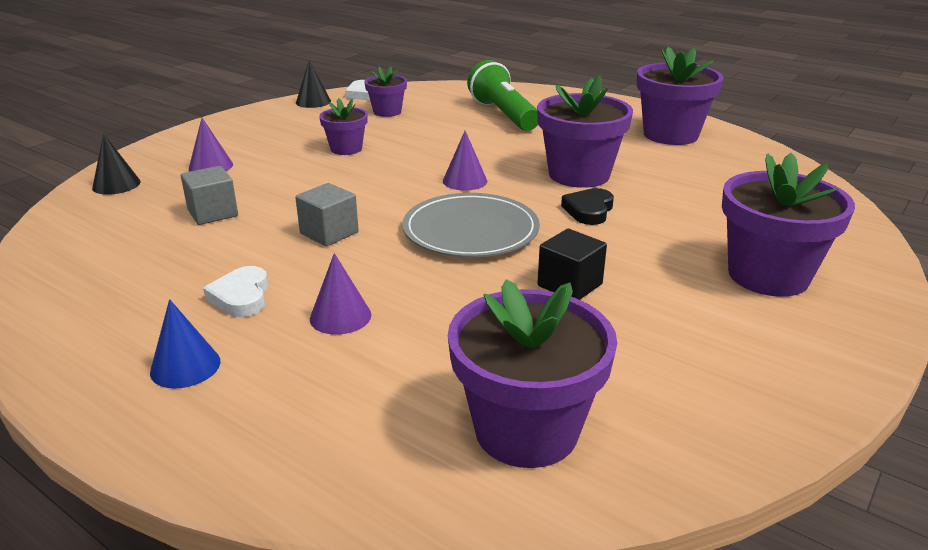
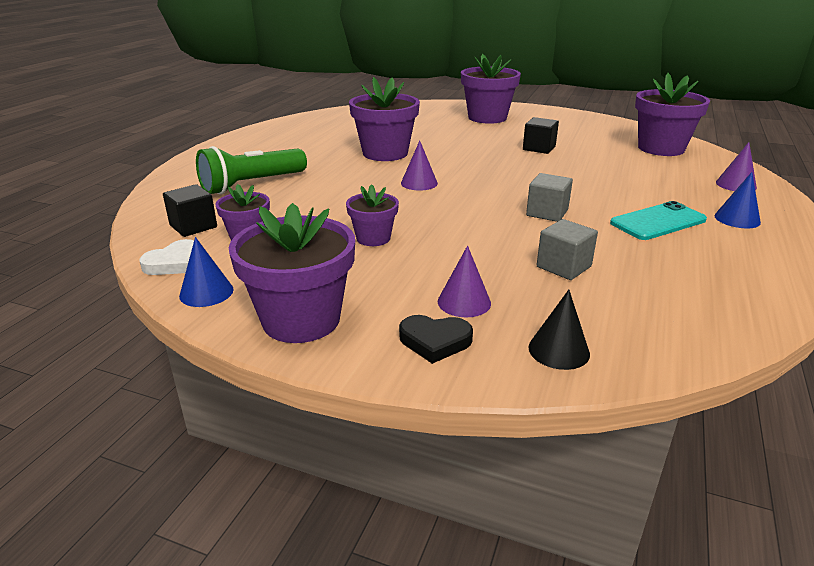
camera: 105 degrees left, 0 degrees up
(241, 297) = (658, 222): white heart -> turquoise phone
(313, 102) = (206, 292): black cone -> blue cone
(340, 316) = (637, 191): purple cone -> purple cone (736, 185)
(422, 98) = (193, 226): none -> black cube
(470, 230) = (499, 173): grey plate -> none
(589, 210) = (442, 148): black heart -> black heart (435, 341)
(670, 135) = (293, 134): purple flower pot -> purple flower pot (301, 320)

